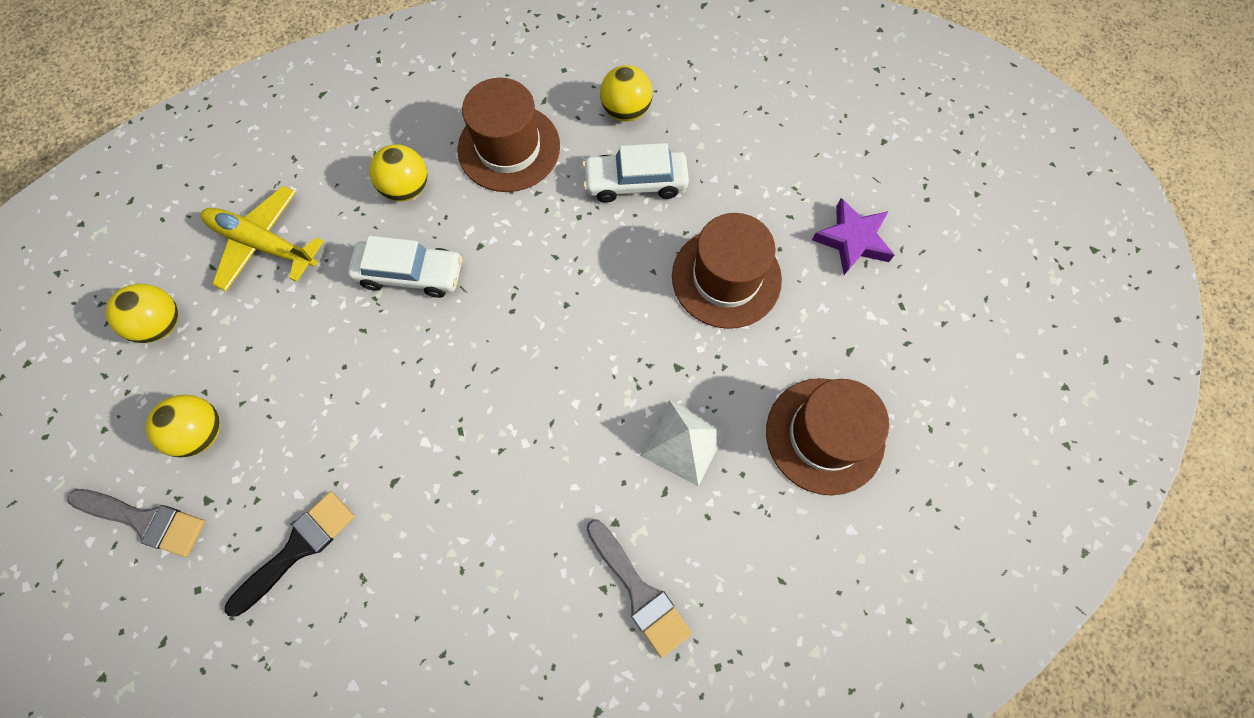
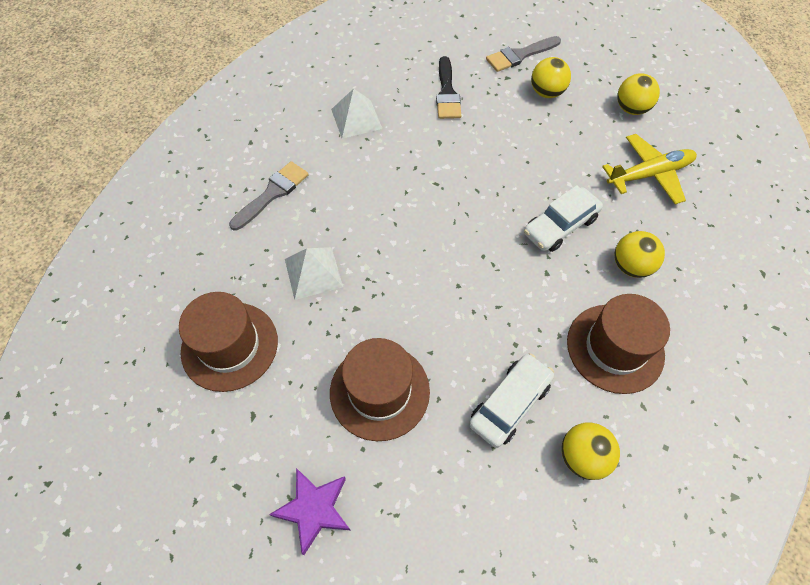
camera: 135 degrees right, 10 degrees down
(440, 617) = (356, 118): none -> white pyramid
(639, 592) = (272, 193): grey brush -> grey brush turned 120 degrees clockwise

